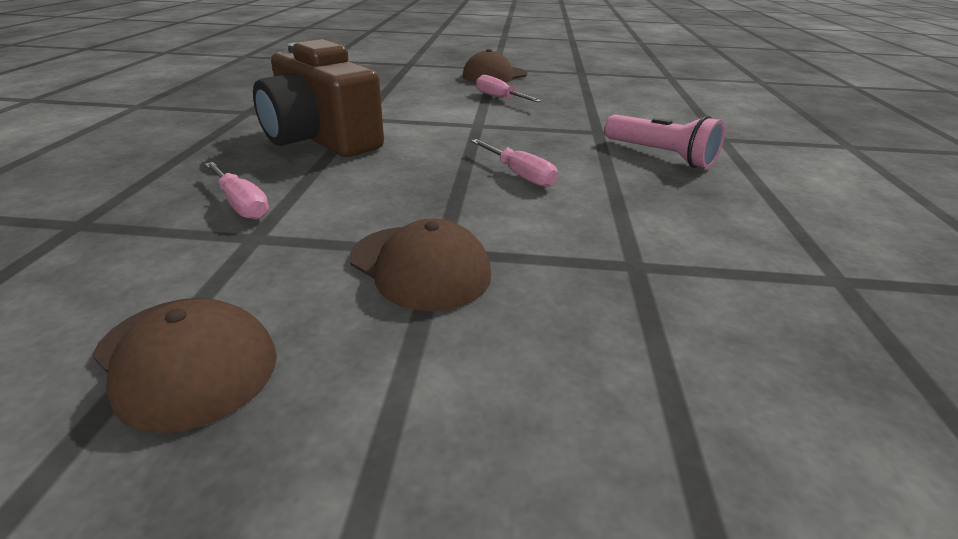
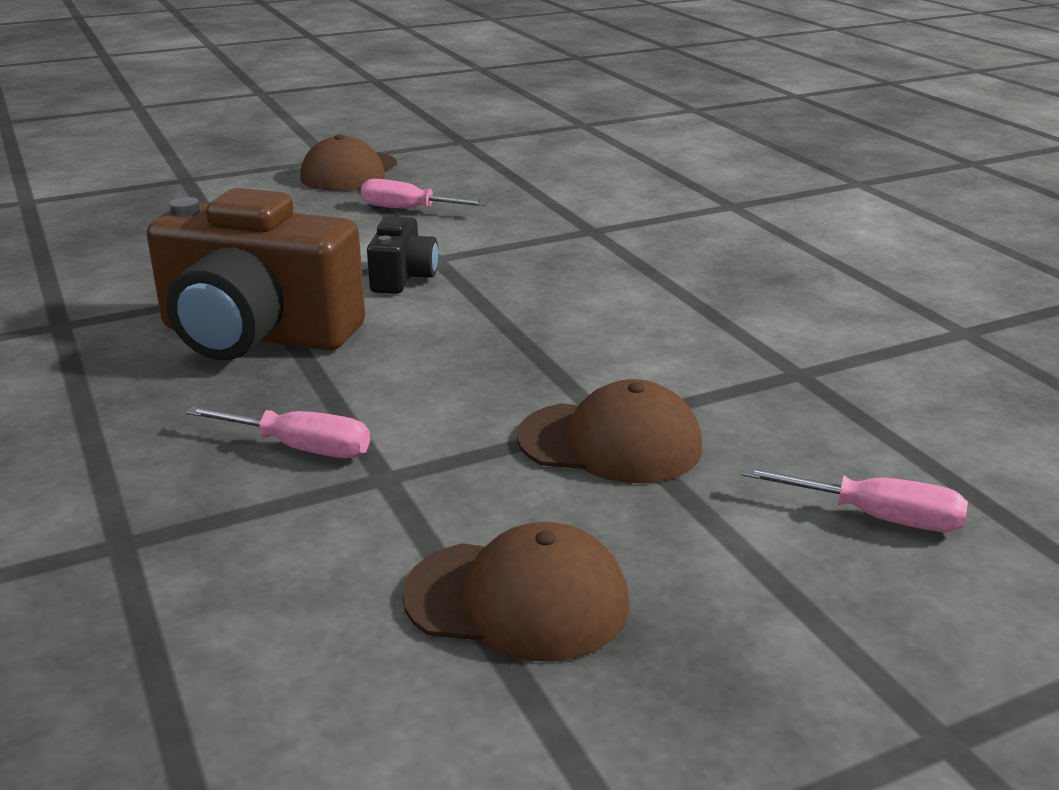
camera: 30 degrees left, 5 degrees down
(443, 130) = (403, 278): none -> black camera
(519, 175) = (576, 312): pink screwdriver -> pink screwdriver (876, 517)
(660, 155) = (693, 244): pink flashlight -> none

